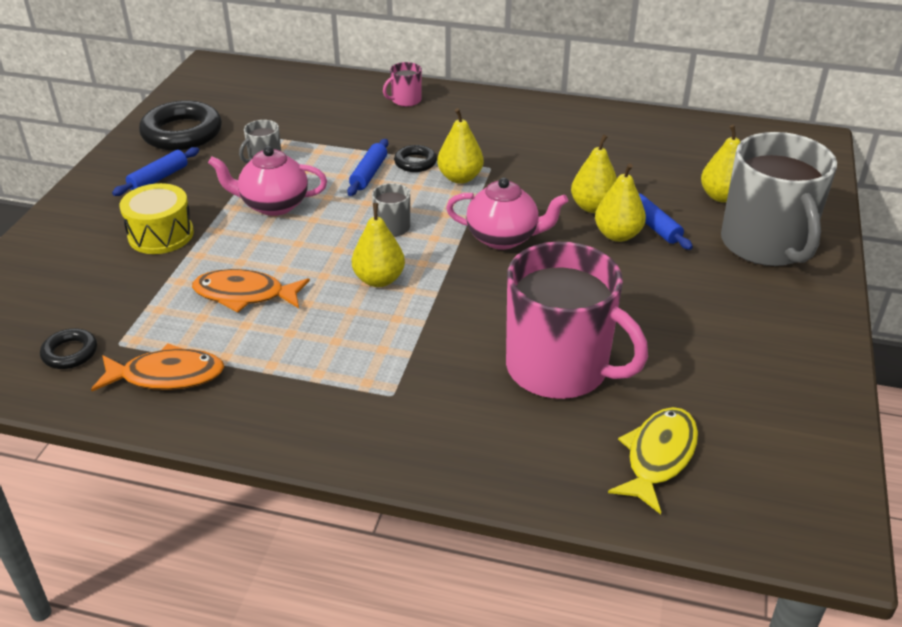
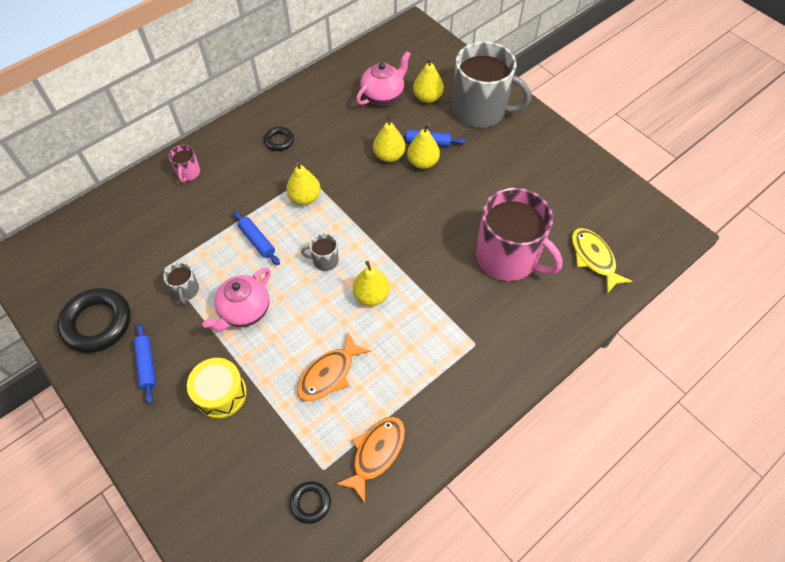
camera: 55 degrees left, 20 degrees up
(415, 162) = (267, 210): black ring -> black ring (279, 141)
(503, 238) = (382, 213): pink teapot -> pink teapot (383, 96)
(559, 368) = (508, 257): pink mug -> pink mug turned 60 degrees clockwise

